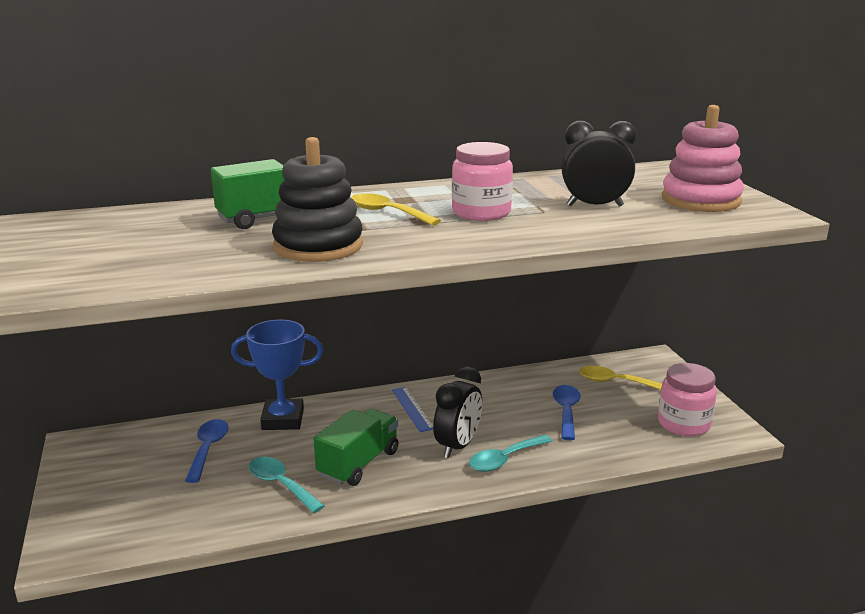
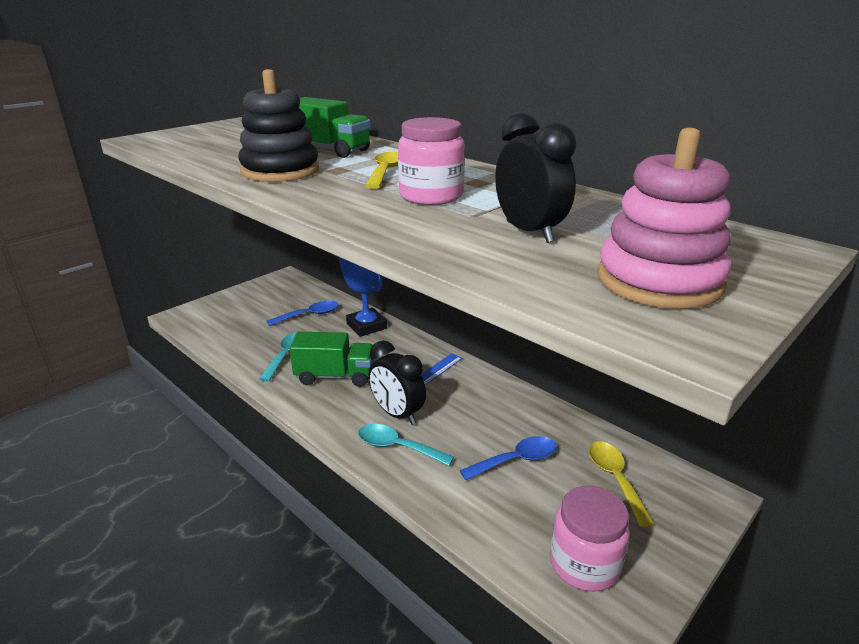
camera: 60 degrees right, 5 degrees up
(458, 446) = (397, 414): black clock -> black clock turned 45 degrees clockwise

